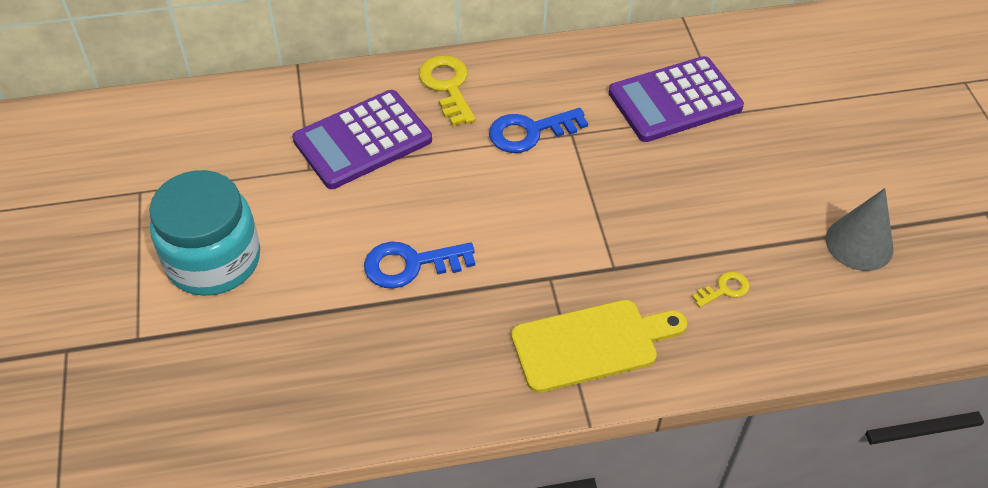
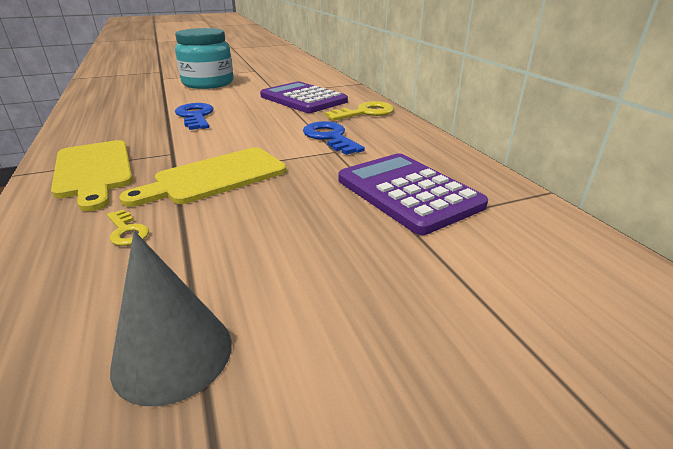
camera: 80 degrees right, 20 degrees down
(624, 233) = (215, 177): none -> yellow cutting board

